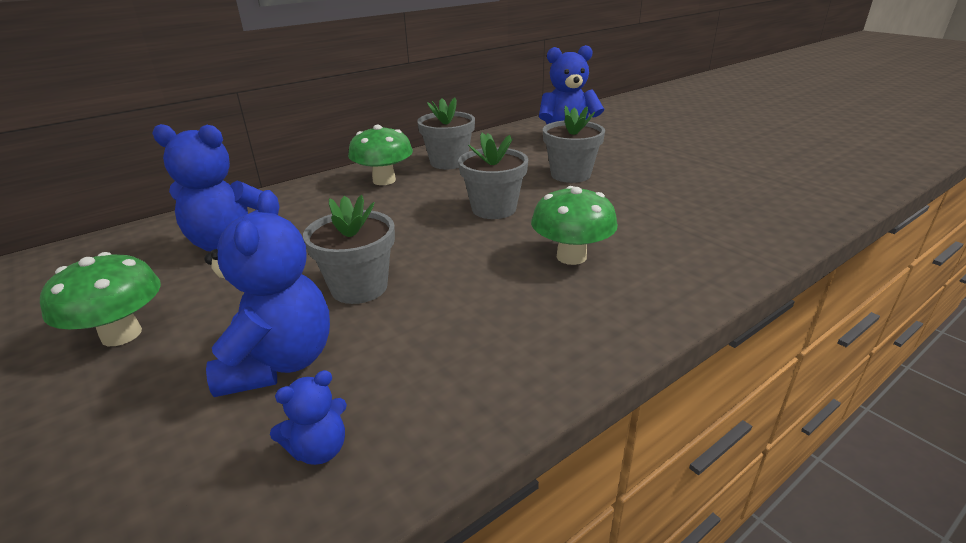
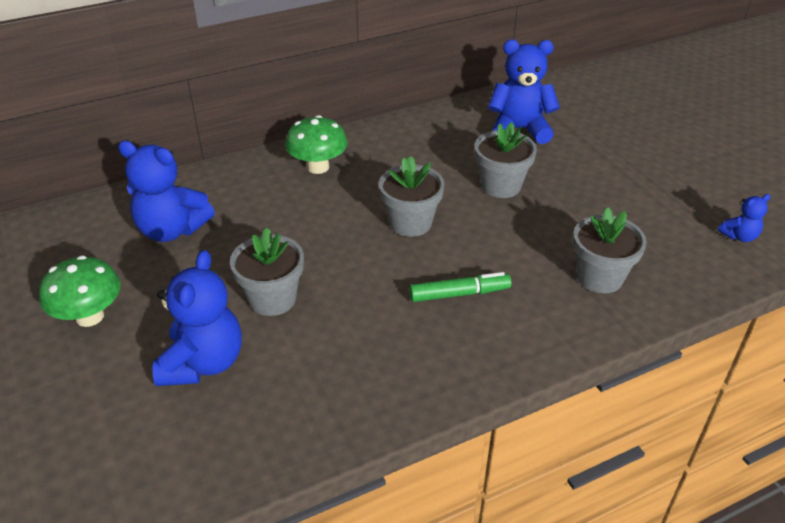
camera: 10 degrees right, 10 degrees up
(319, 449) = (223, 438): blue teddy bear -> blue teddy bear (739, 236)
(448, 162) = (386, 149): grey flower pot -> grey flower pot (599, 277)
(571, 256) = (459, 294): green mushroom -> green marker

